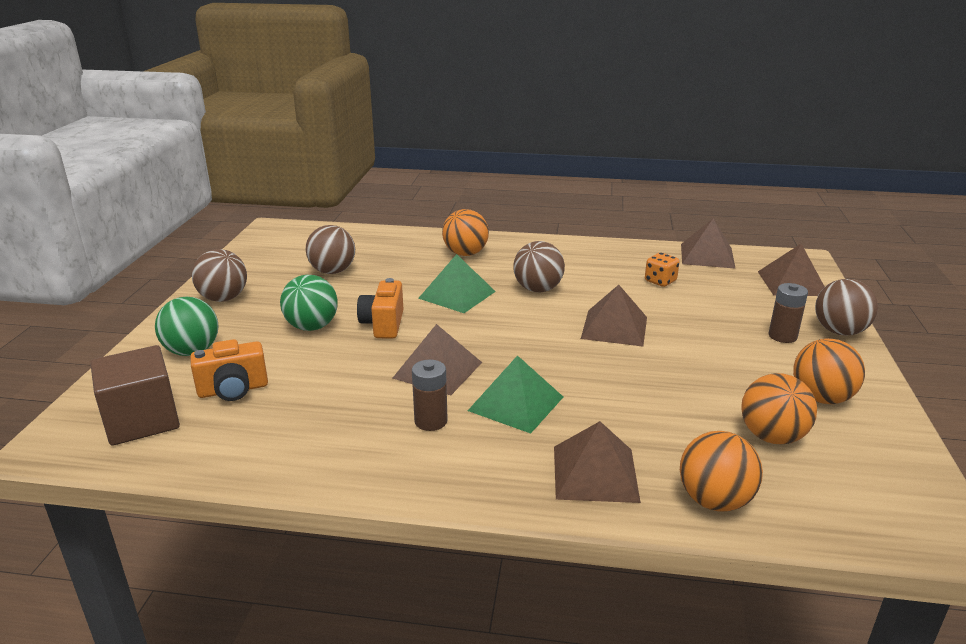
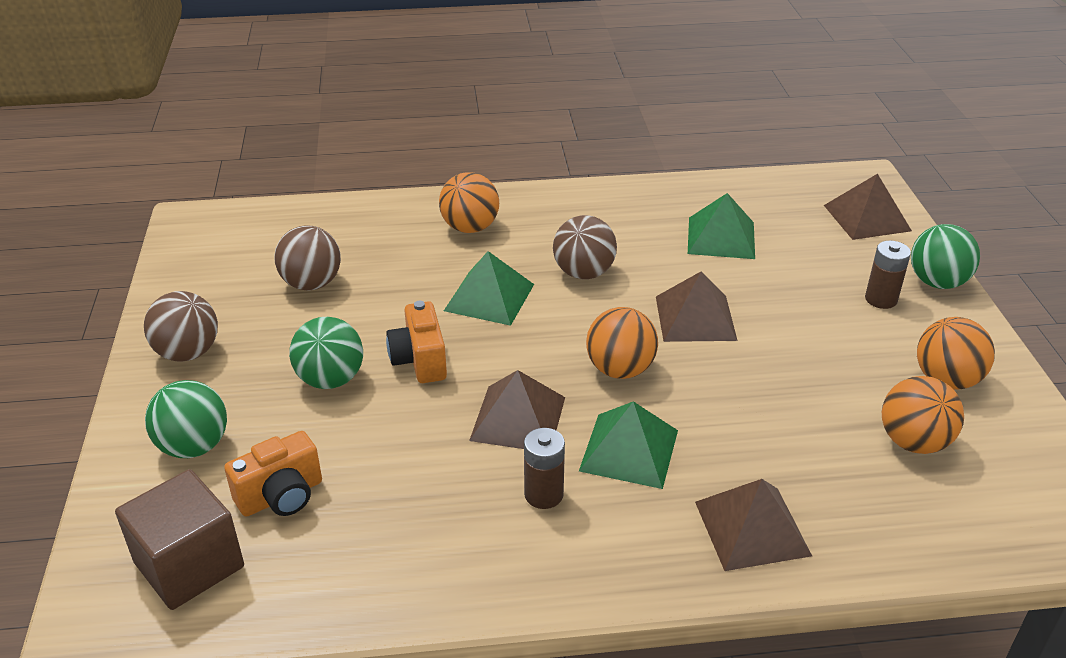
camera: 15 degrees left, 10 degrees up
(660, 281) = (721, 237): orange dice -> green pyramid
(707, 255) = (759, 188): brown pyramid -> none
(714, 500) = (884, 537): orange ball -> orange ball (620, 369)
(839, 331) = (937, 282): brown ball -> green ball

